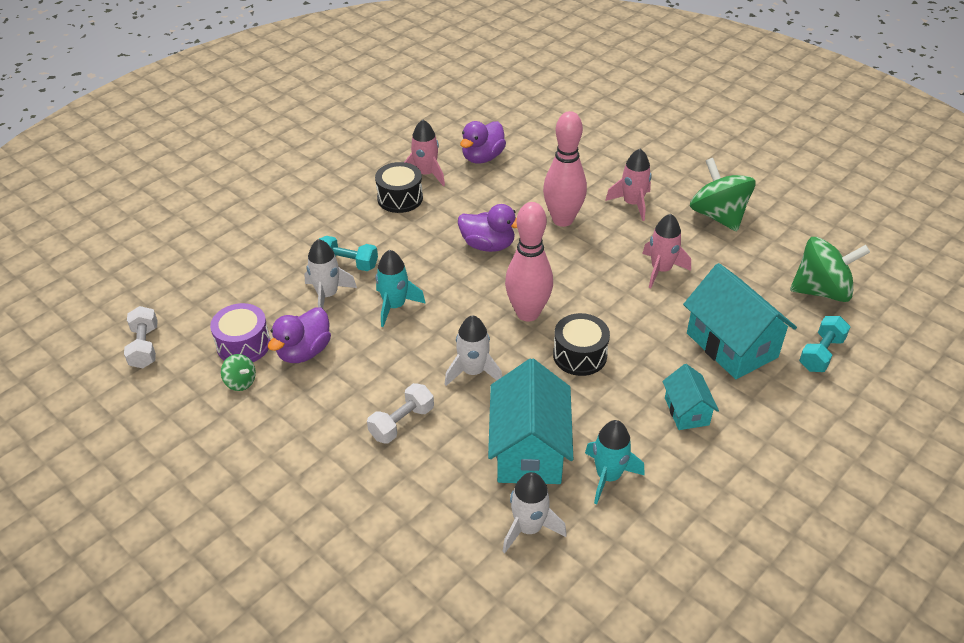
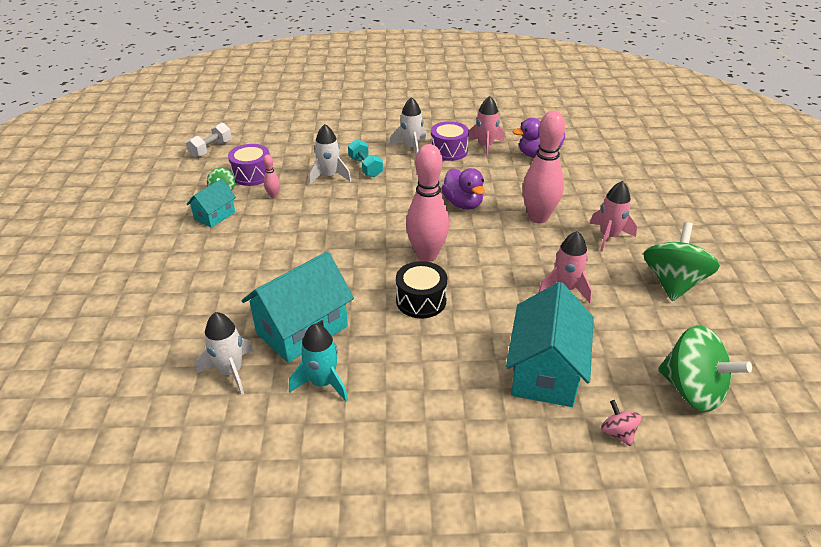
camera: 45 degrees right, 5 degrees down
(304, 351) = (273, 196): purple duck -> pink bowling pin
(395, 306) = (355, 203): turquoise rocket -> none
(400, 198) = (449, 151): black drum -> purple drum
(402, 423) = (261, 263): white dumbbell -> none
(473, 372) = (341, 264): white rocket -> white rocket (411, 148)
(686, 411) = (439, 387): turquoise house -> turquoise house (215, 216)
(821, 353) = (617, 433): turquoise dumbbell -> pink spinning top

